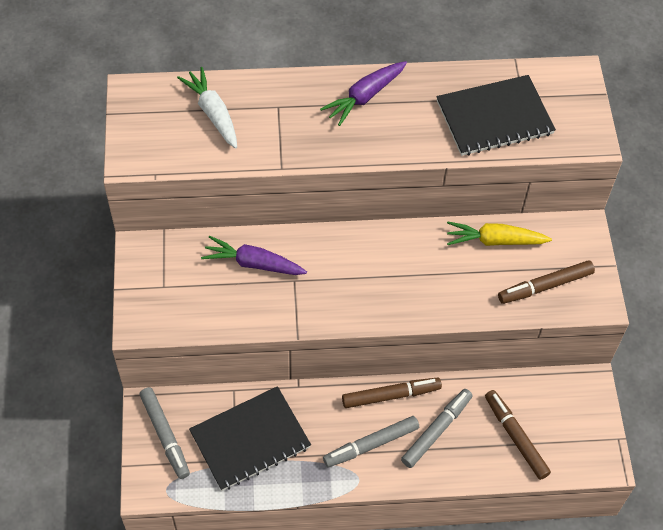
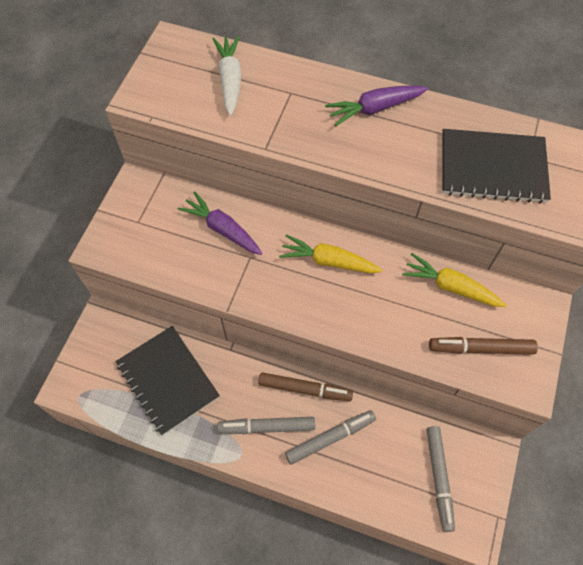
camera: 25 degrees right, 5 degrees up
(165, 435) = (102, 348): grey marker -> grey marker (438, 478)
(250, 440) = (168, 380): black notebook -> black notebook turned 60 degrees clockwise
(372, 257) = (328, 261): none -> yellow carrot
(515, 437) = (400, 474): brown marker -> none

